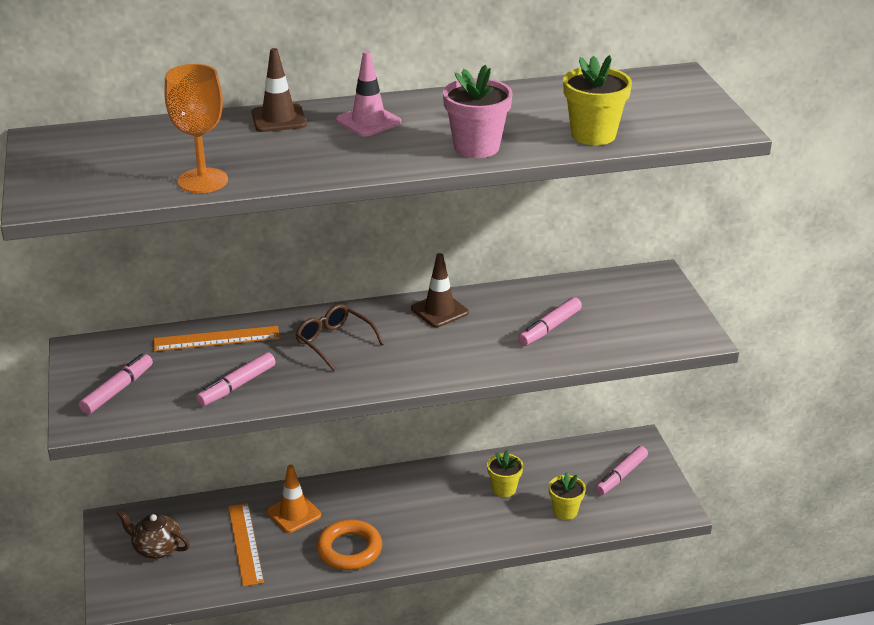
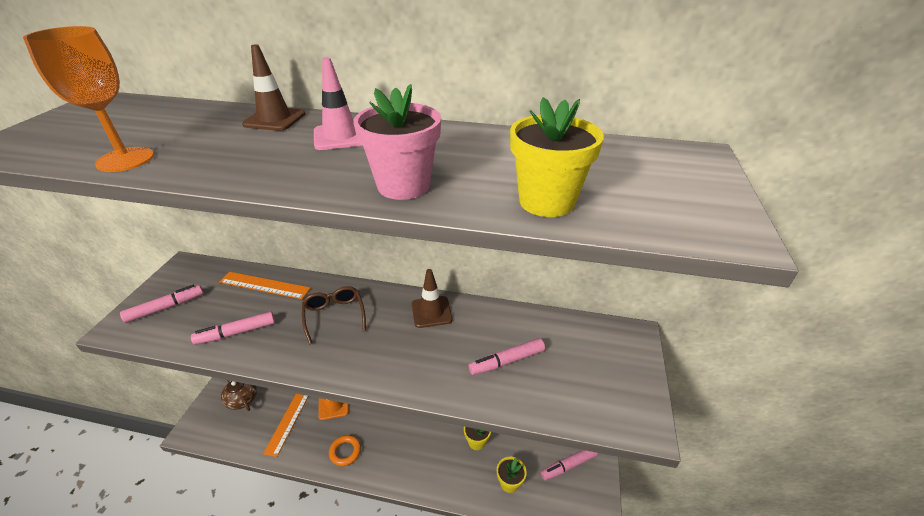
camera: 25 degrees right, 5 degrees up
(349, 549) = (345, 452): orange ring -> orange ring, size x0.66

